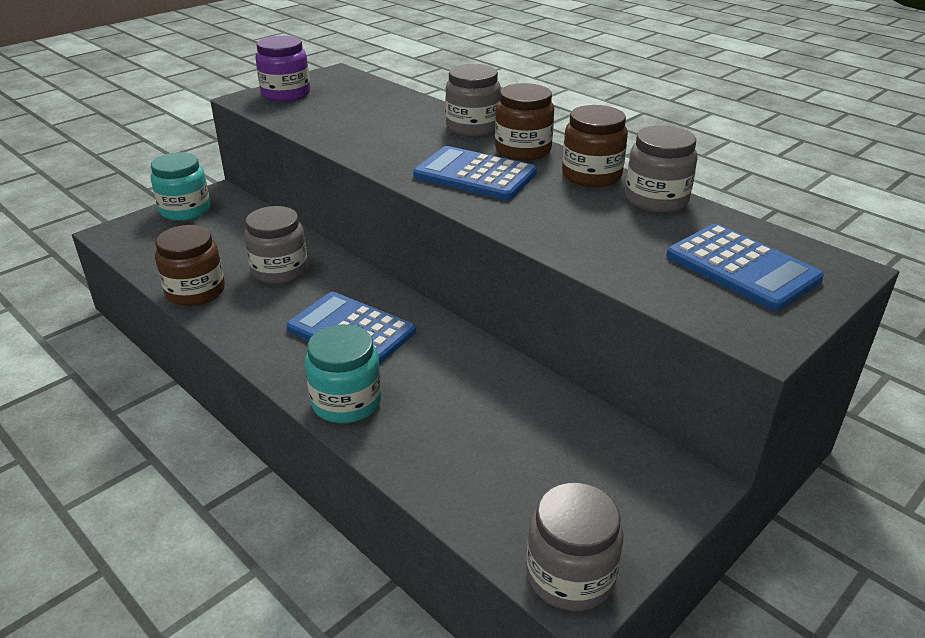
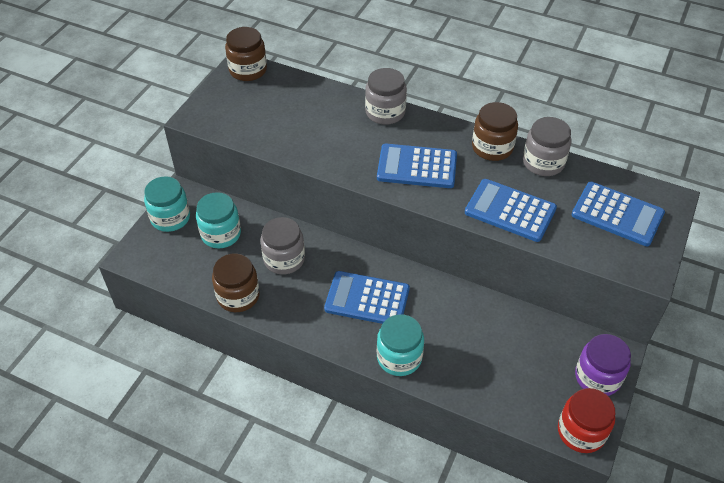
camera: 20 degrees left, 15 degrees up
(227, 234) = (221, 234): none -> turquoise jar
(286, 94) = (219, 103): purple jar -> purple jar (597, 377)
(523, 150) = (434, 131): brown jar -> brown jar (248, 70)
(570, 575) = (581, 432): grey jar -> red jar
(574, 234) = (510, 211): none -> blue calculator

